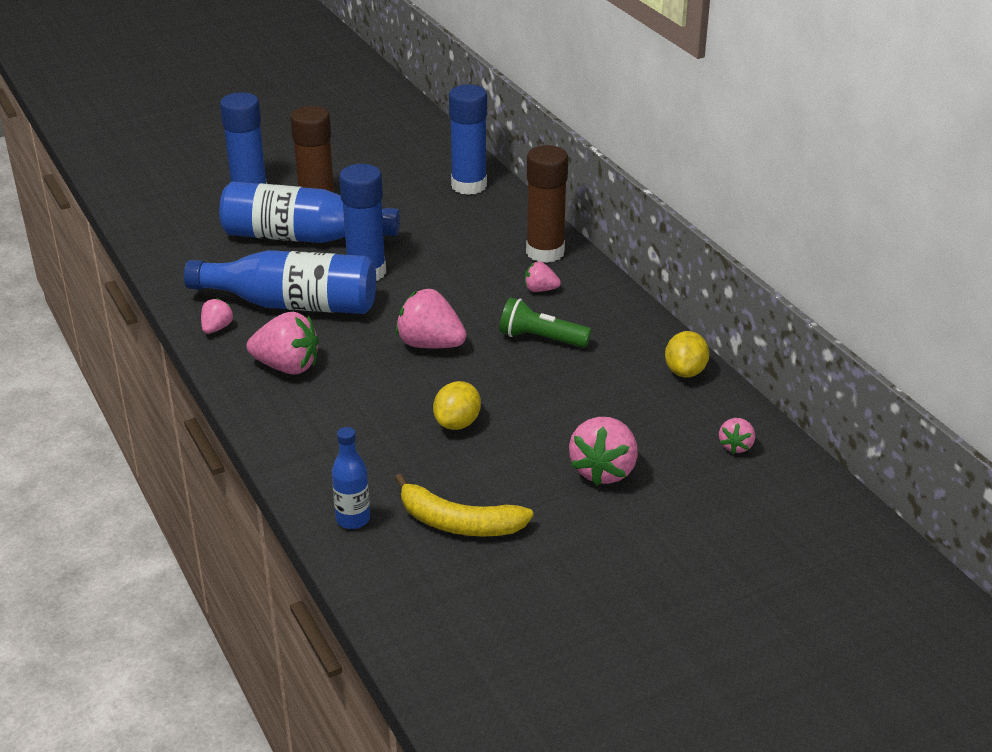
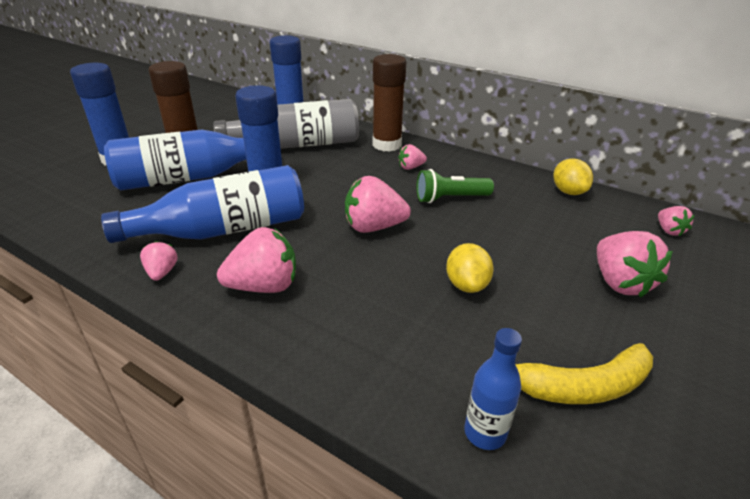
camera: 30 degrees left, 0 degrees up
(443, 225) = (297, 145): none -> grey bottle

